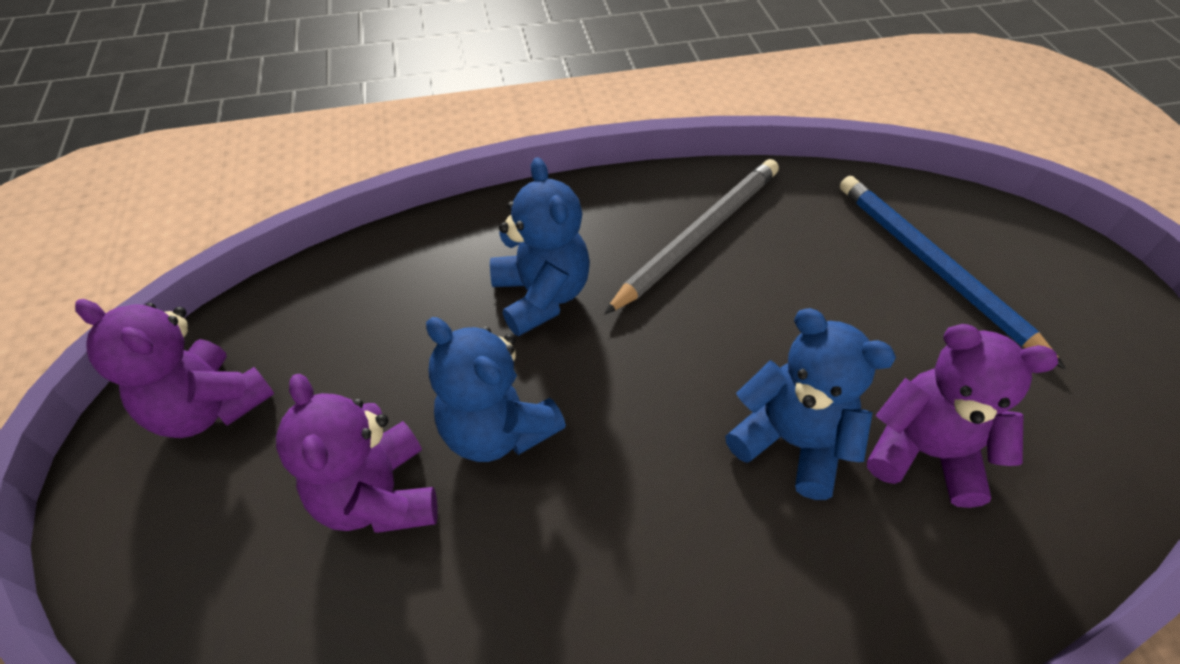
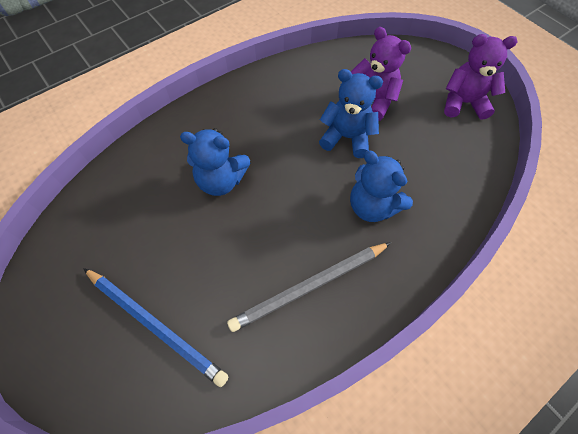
camera: 155 degrees right, 10 degrees up
(698, 235) = (309, 287): grey pencil -> grey pencil turned 45 degrees clockwise
(924, 452) = (160, 199): purple teddy bear -> none

